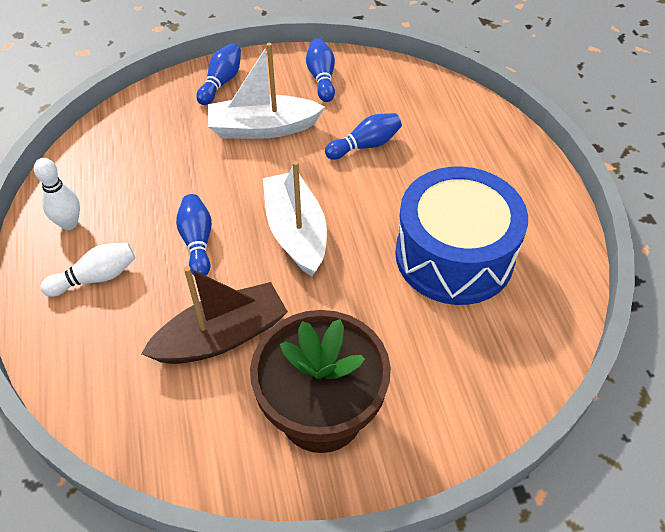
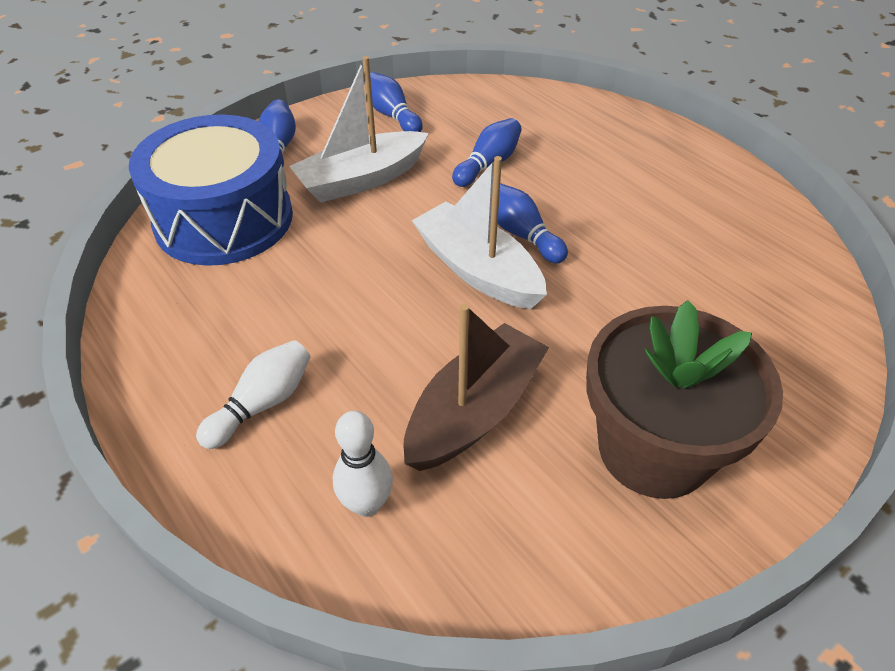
camera: 25 degrees left, 5 degrees down
(69, 223) = (182, 353): white bowling pin -> white bowling pin (366, 504)
(197, 242) = (368, 318): blue bowling pin -> blue bowling pin (522, 234)
(454, 255) = (662, 238): blue drum -> blue drum (224, 219)

